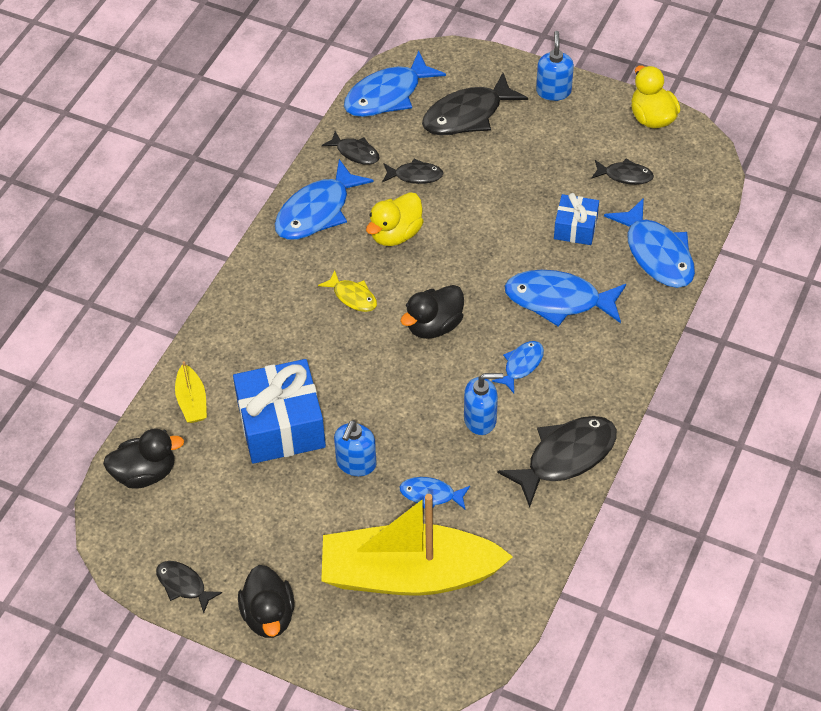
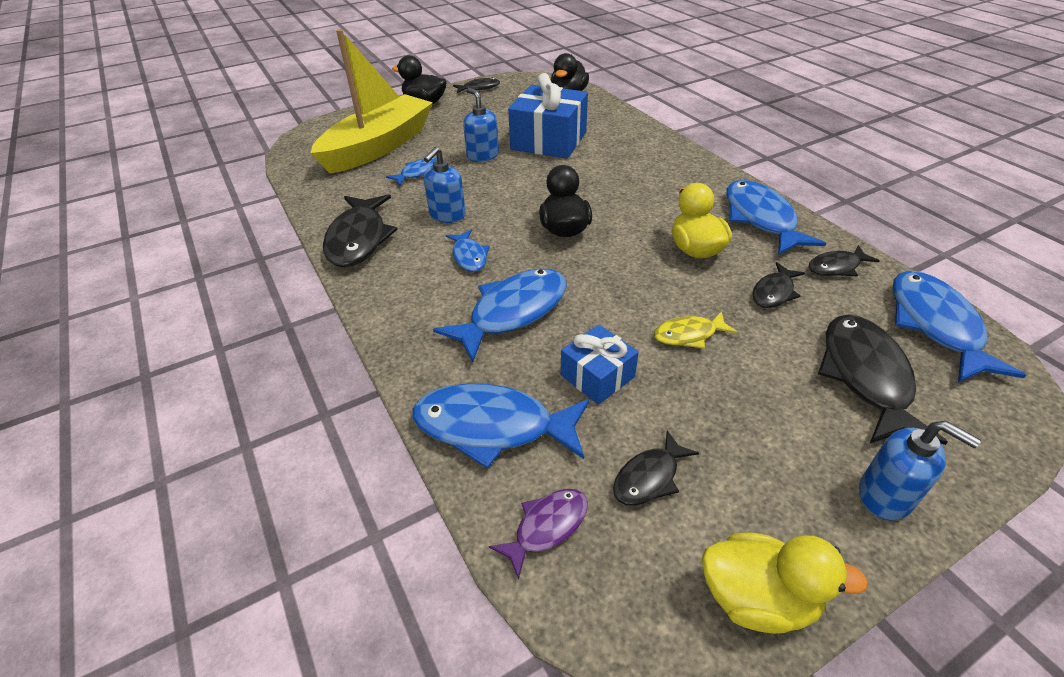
camera: 125 degrees right, 10 degrees down
(192, 401) = (607, 119): yellow boat -> none
(352, 296) = (639, 203): yellow fish -> yellow fish (689, 335)
(689, 199) = (547, 527): none -> purple fish

